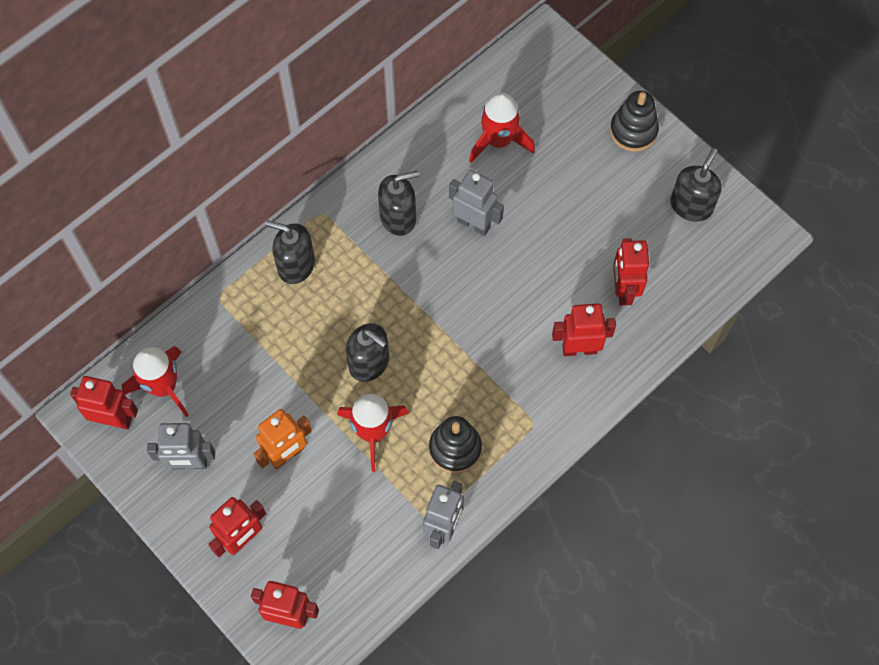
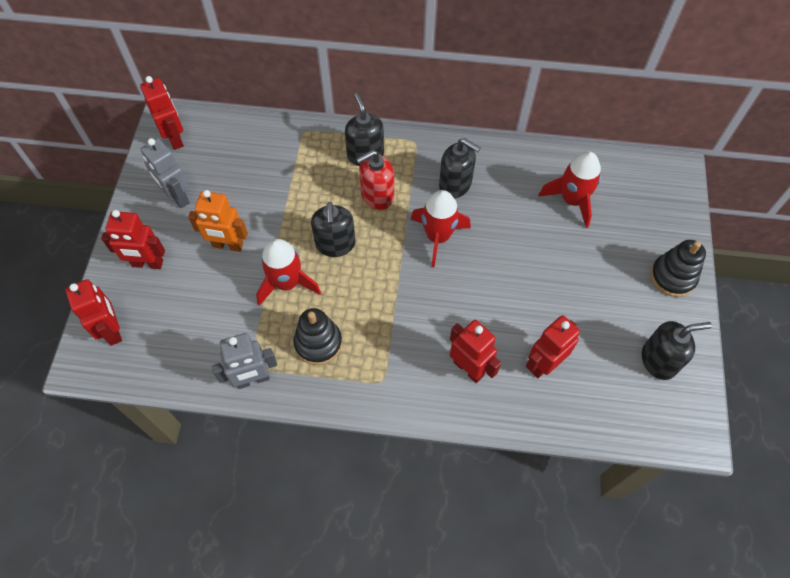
camera: 50 degrees right, 5 degrees down
(163, 386) = (218, 147): red rocket -> red rocket (437, 237)
(350, 290) = (377, 196): none -> red soap dispenser
(474, 224) = (496, 231): grey robot -> none

